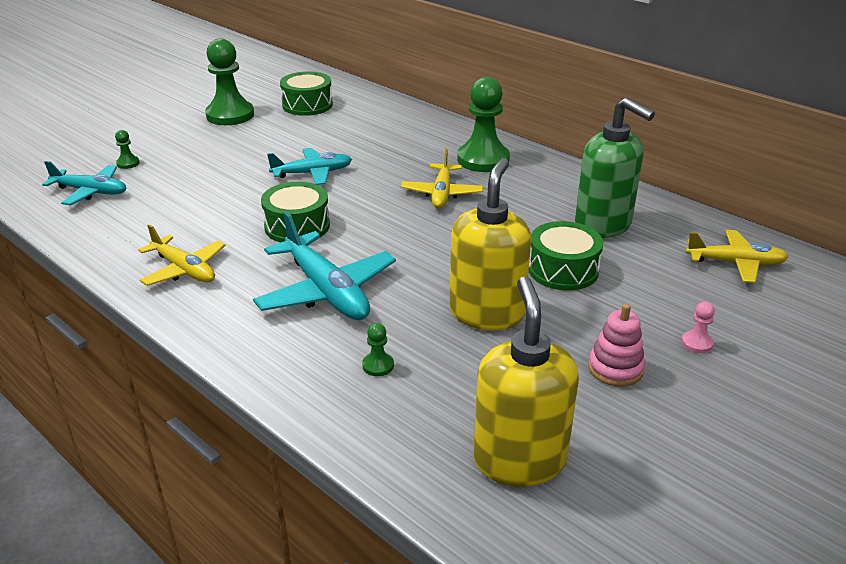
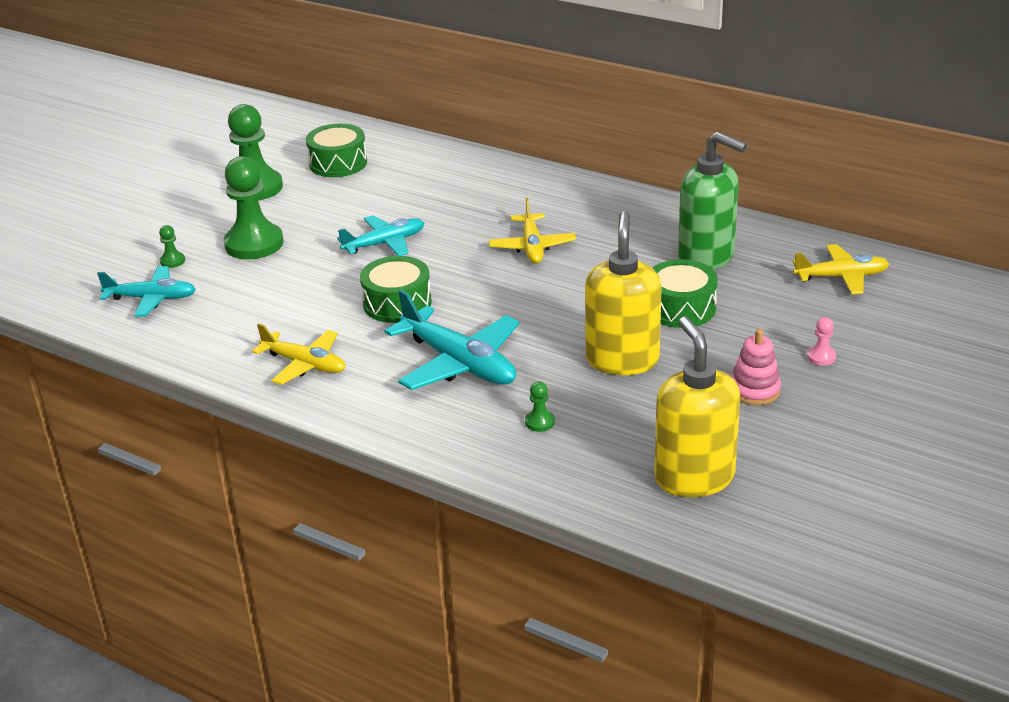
camera: 10 degrees left, 0 degrees up
(483, 159) = (561, 203): green pawn -> green pawn (254, 244)

